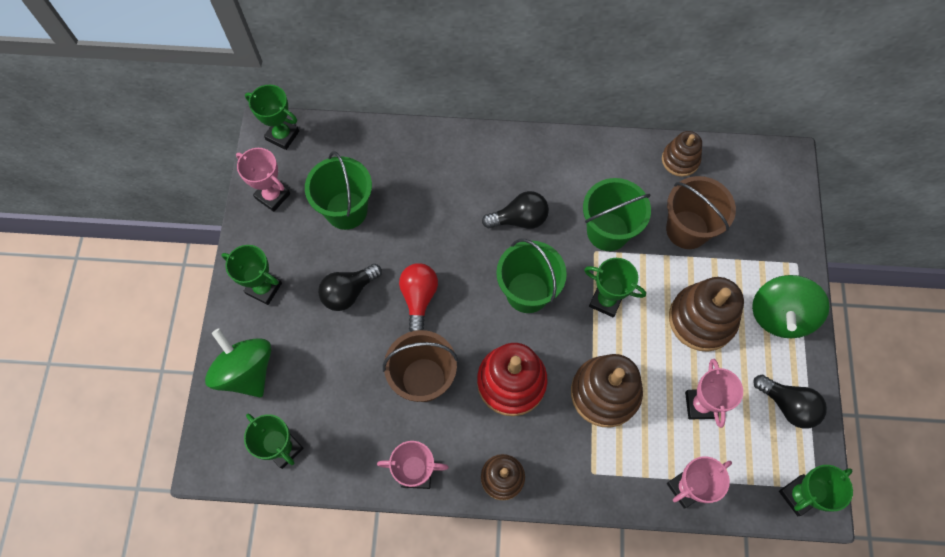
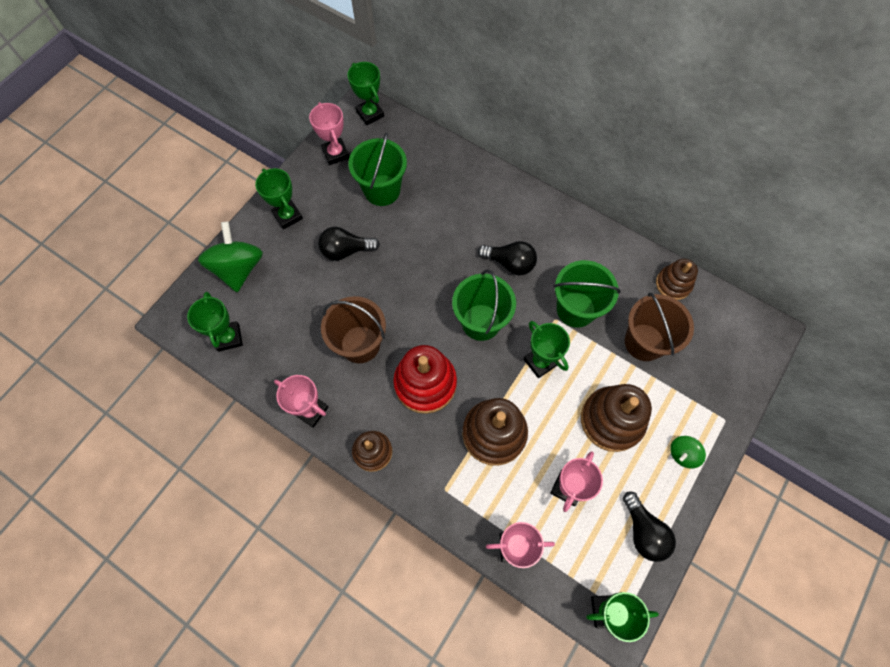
camera: 30 degrees right, 0 degrees up
(419, 298) = (395, 282): red light bulb -> none
(779, 315) = (682, 454): green spinning top -> green spinning top, size x0.51

